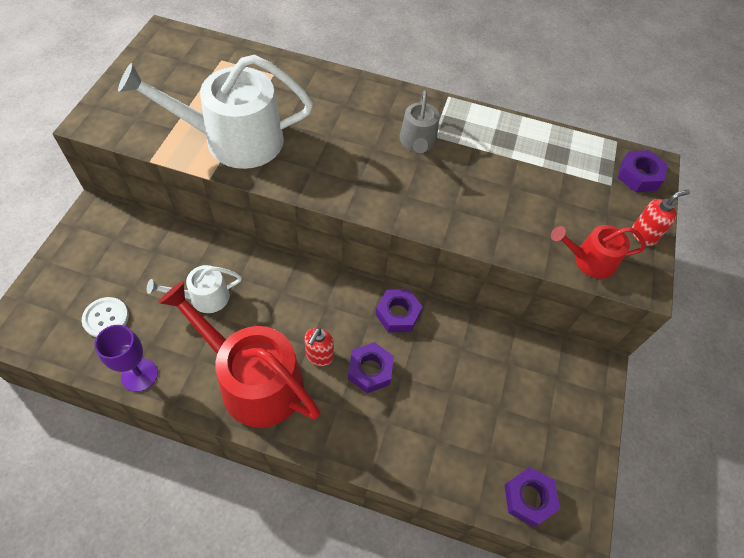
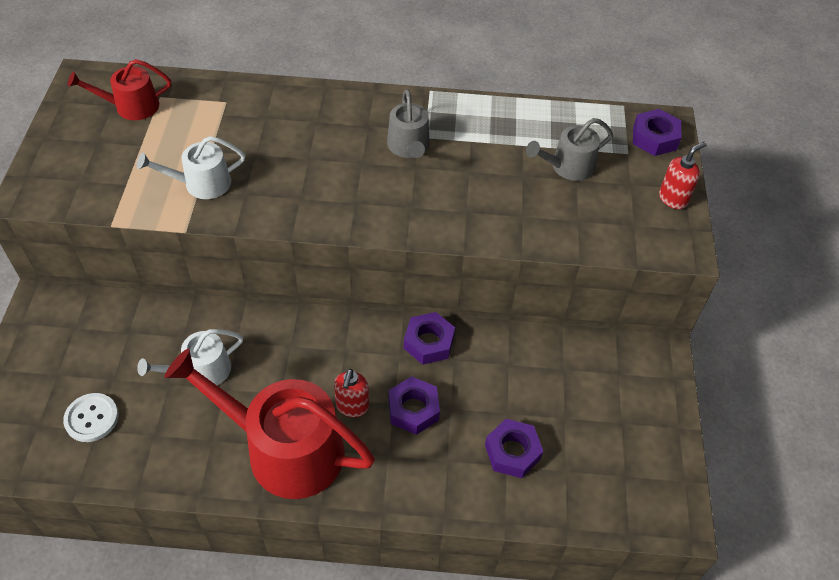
camera: 10 degrees left, 5 degrees down
(139, 375) = (150, 472): purple goblet -> none
(234, 140) = (201, 184): white watering can -> white watering can, size x0.51
(528, 498) = (618, 503): purple nut -> purple nut (512, 452)
(554, 187) = (568, 167): none -> grey watering can
(589, 260) = (623, 236): red watering can -> red watering can (131, 106)

